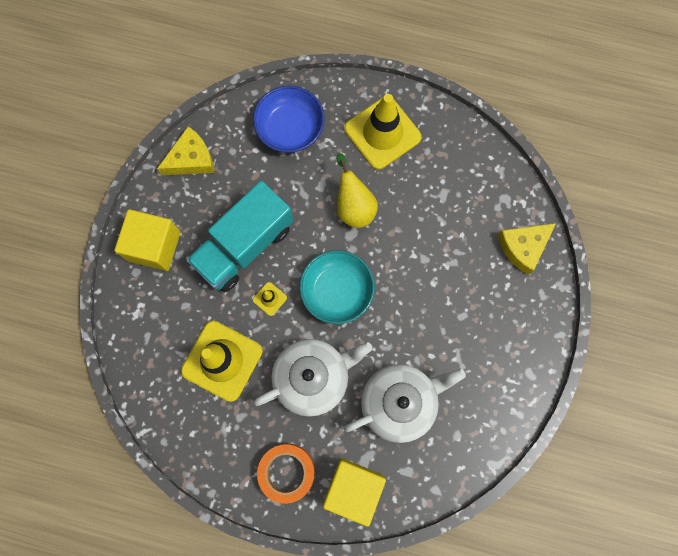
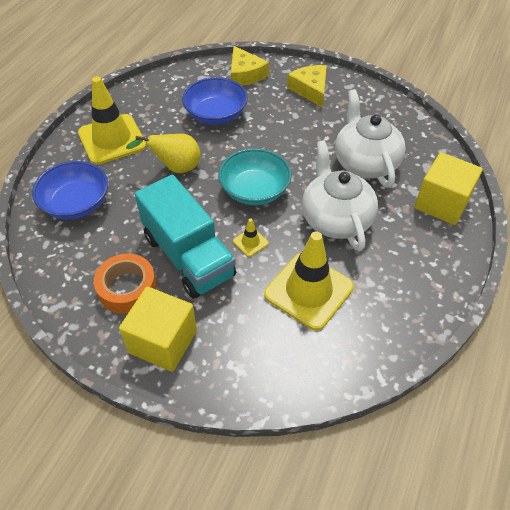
camera: 80 degrees left, 25 degrees down
(191, 159) = (72, 293): yellow cheese -> yellow cheese (310, 89)
(287, 472) = (427, 250): orange tape -> orange tape (127, 288)
(444, 228) = (216, 114): none -> blue bowl

